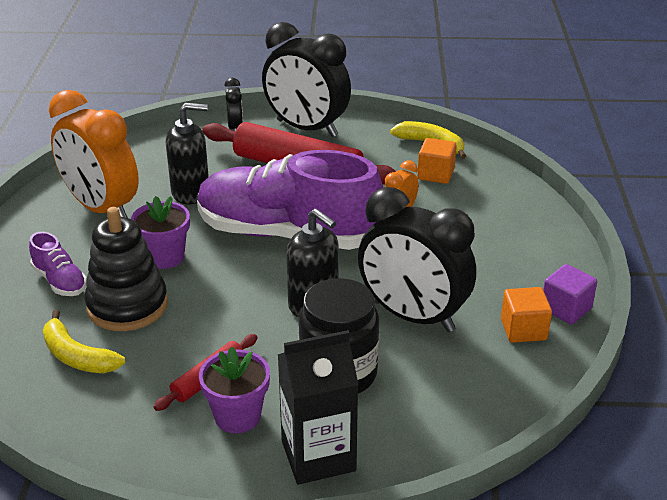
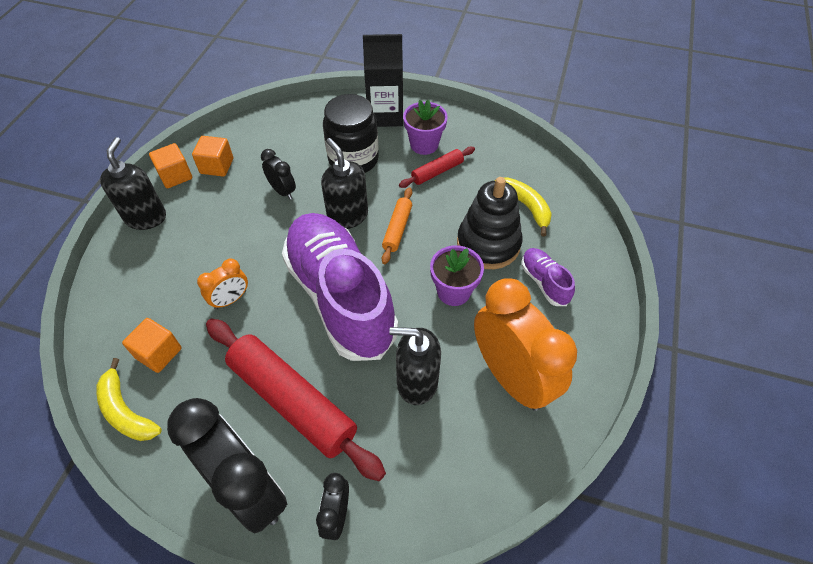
camera: 165 degrees left, 20 degrees up
(245, 301) = (397, 229): none -> orange rolling pin
(287, 234) = (340, 296): purple shoe -> purple shoe turned 150 degrees counterclockwise
(413, 316) = (282, 191): black clock -> black clock, size x0.46
(555, 262) = (146, 217): none -> black soap dispenser
(566, 309) = (175, 176): purple cube -> orange cube

